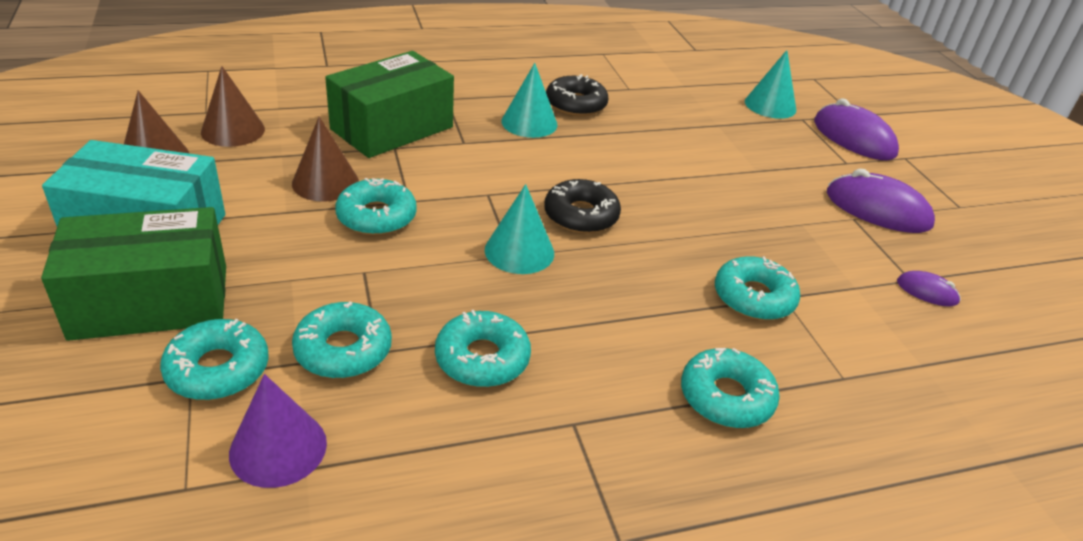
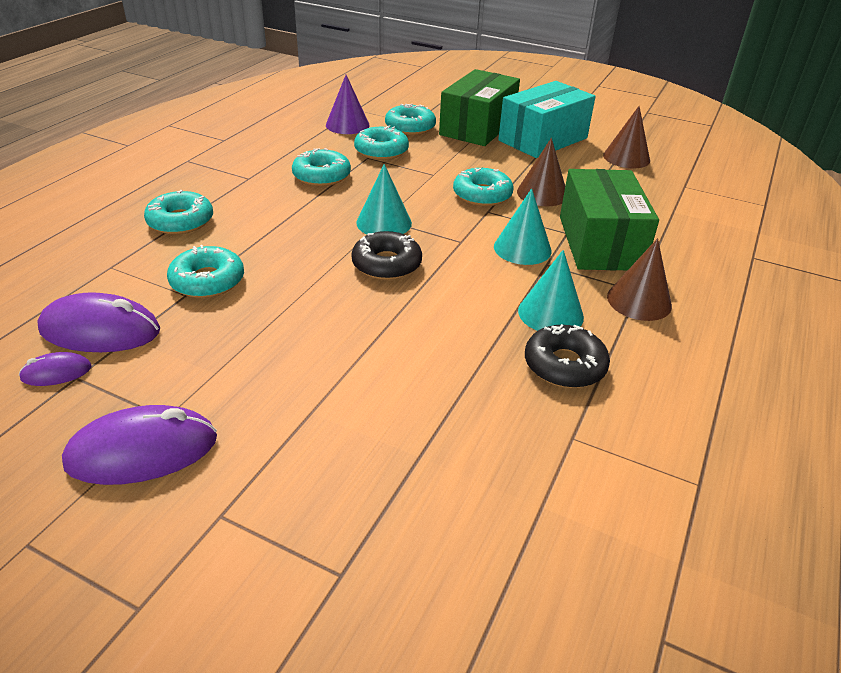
camera: 135 degrees right, 0 degrees up
(233, 130) = (646, 187): brown cone -> brown cone (639, 301)
(770, 105) = (408, 567): turquoise cone -> turquoise cone (522, 248)
(853, 138) = (239, 591): purple mouse -> purple mouse (100, 330)

